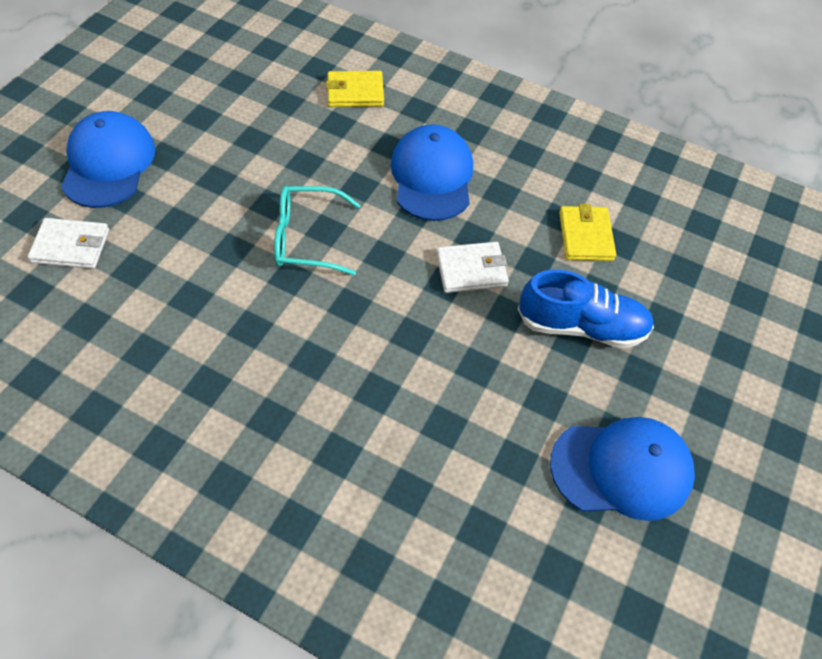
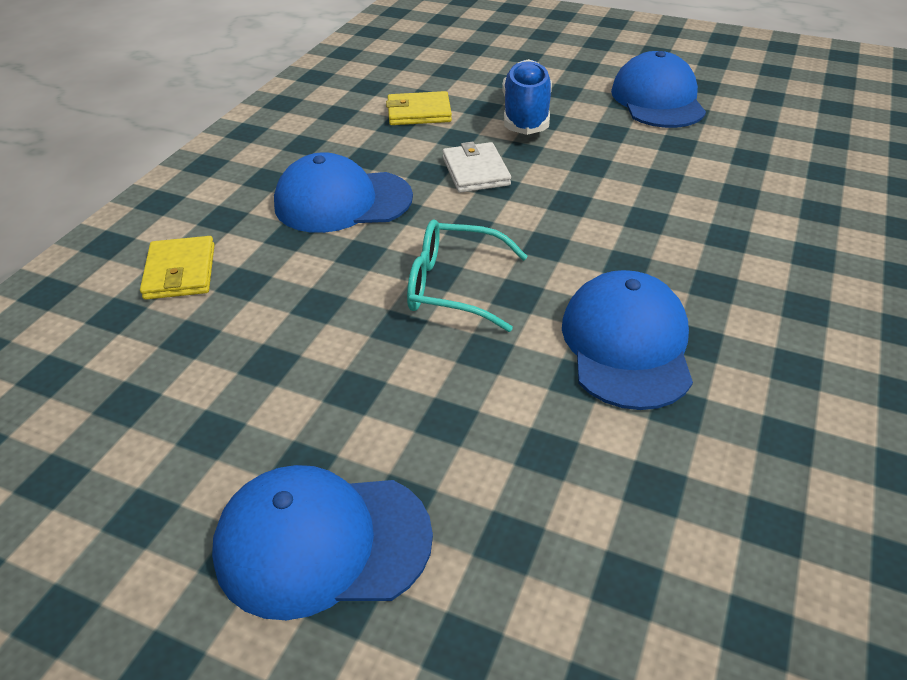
camera: 90 degrees left, 15 degrees down
(71, 246) = (520, 548): white wallet -> none
(215, 336) = (627, 344): none -> blue cap
(307, 238) = (454, 286): turquoise glasses -> turquoise glasses turned 105 degrees clockwise

